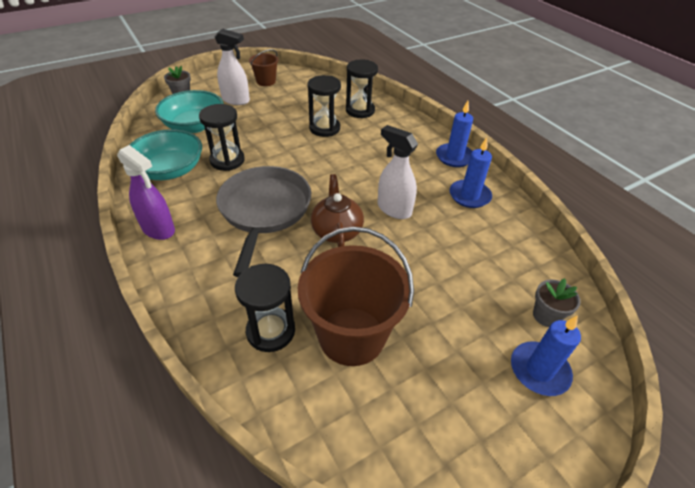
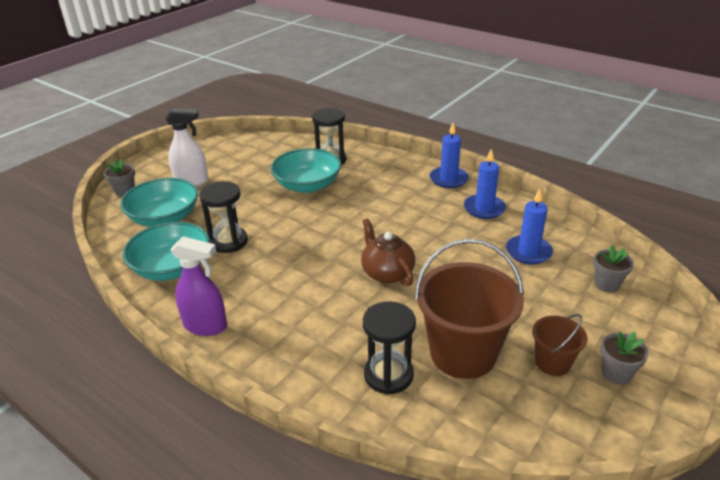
camera: 20 degrees left, 10 degrees down
(264, 210) = (303, 276): grey pan -> none
(266, 81) = (210, 155): brown bucket -> brown bucket (552, 363)
(324, 128) = (307, 185): black hourglass -> turquoise bowl
(394, 209) = (426, 239): white spray bottle -> none
(492, 419) = (616, 373): none -> grey flower pot
(539, 370) = (627, 326): blue candle -> blue candle (528, 252)

